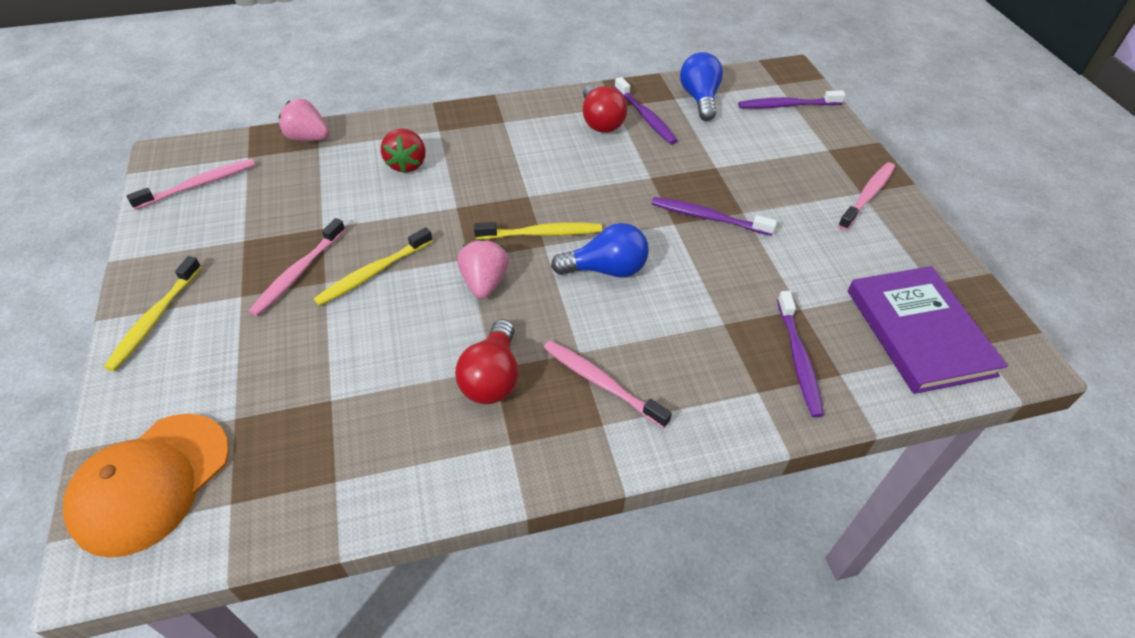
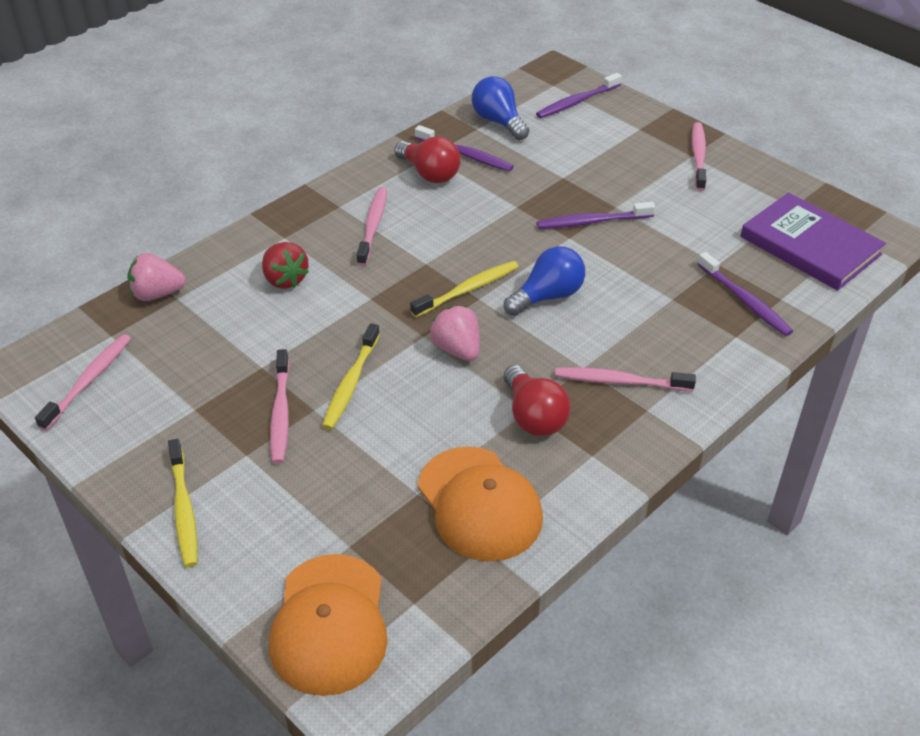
camera: 30 degrees left, 5 degrees down
(370, 438) = (479, 504): none -> orange cap
(515, 147) = (373, 226): none -> pink toothbrush

